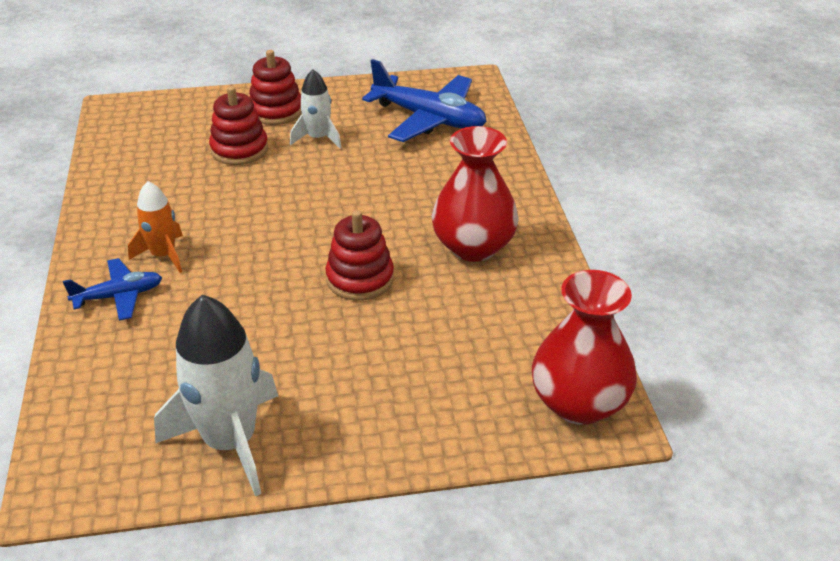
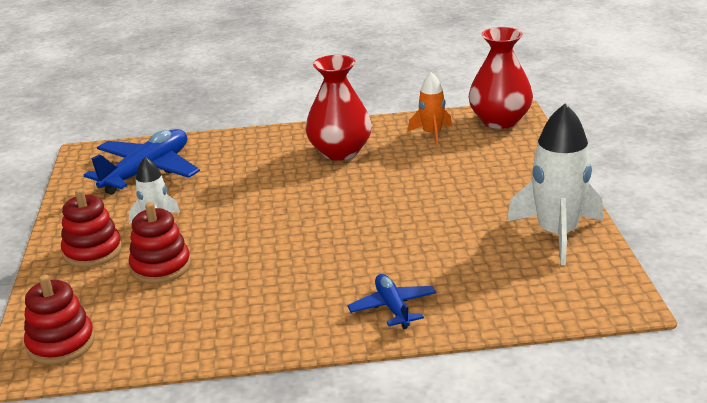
camera: 85 degrees left, 10 degrees down
(164, 255) = (333, 291): orange rocket -> orange rocket (432, 134)
(360, 279) = (375, 194): red stacking toy -> red stacking toy (61, 343)

